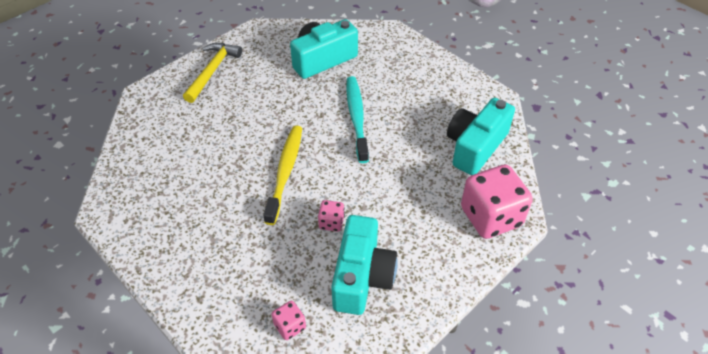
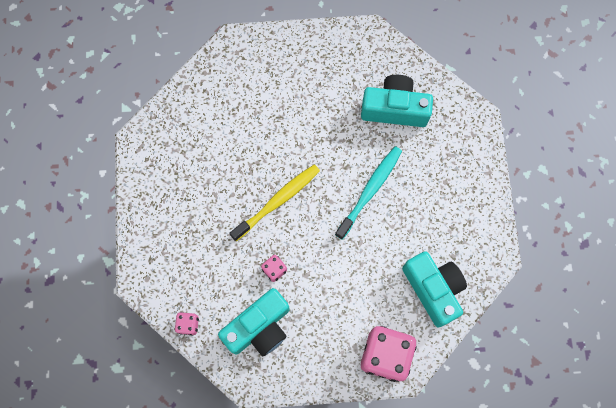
camera: 40 degrees right, 25 degrees up
(212, 71) = (300, 56): yellow hammer -> none
(475, 147) = (433, 289): turquoise camera -> turquoise camera turned 75 degrees clockwise

